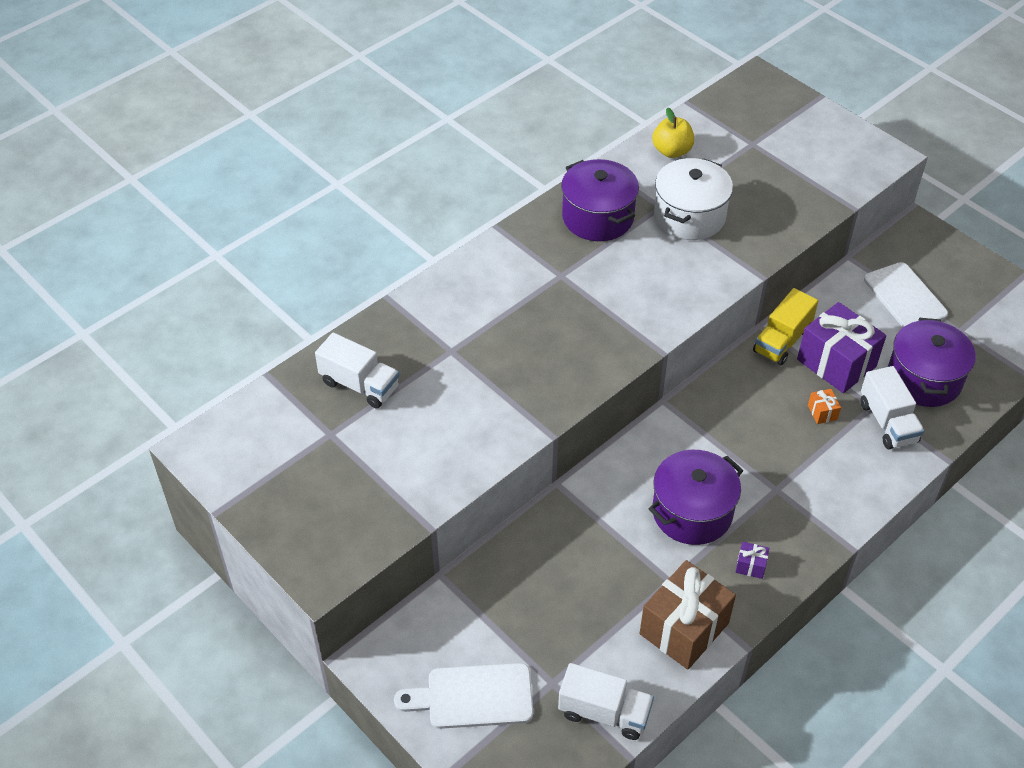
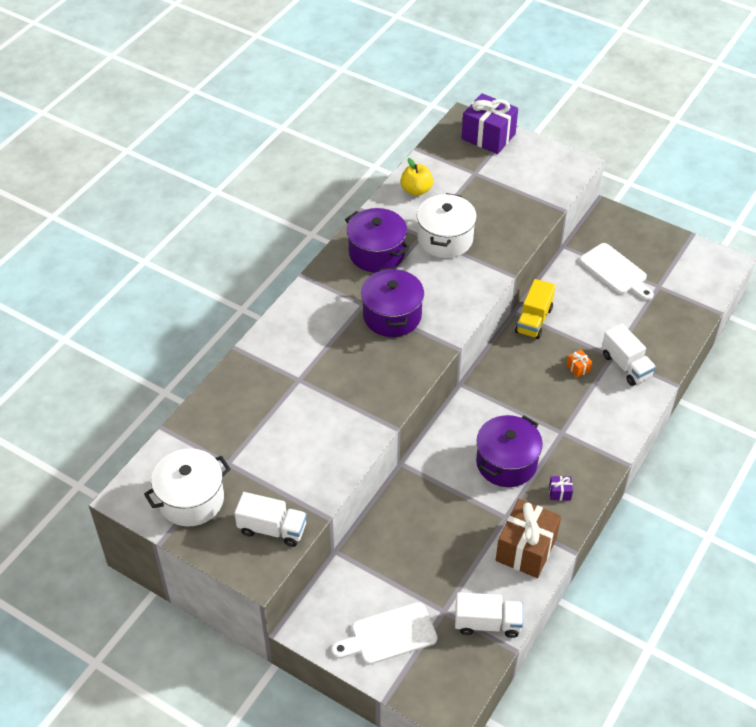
camera: 15 degrees left, 0 degrees up
(271, 468) = (191, 499): none -> white pot
(360, 385) = (237, 420): white truck -> white truck (272, 529)
(836, 363) = (577, 329): purple gift -> purple gift (488, 136)
(924, 379) = (643, 328): purple pot -> purple pot (392, 316)

